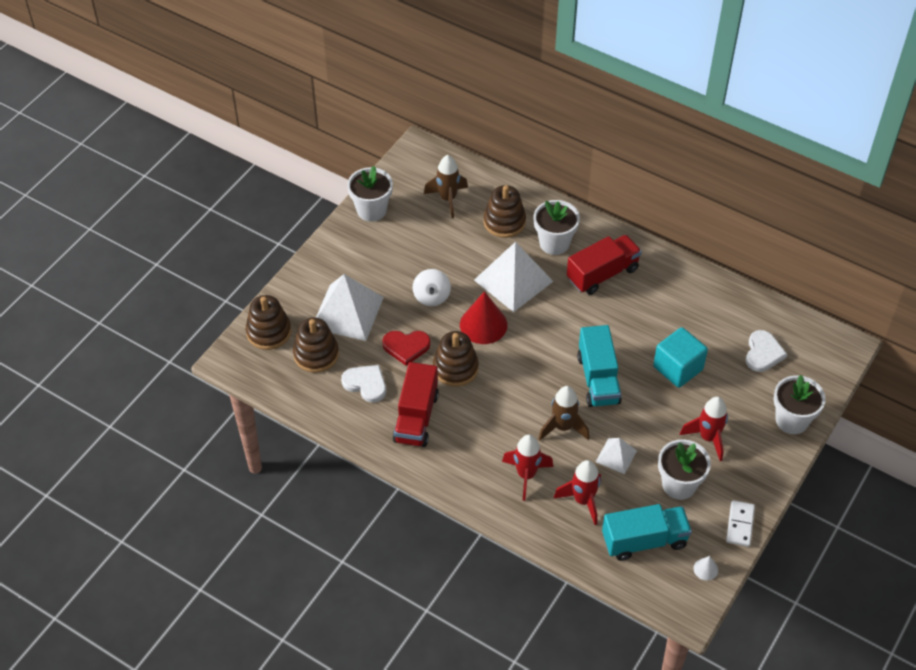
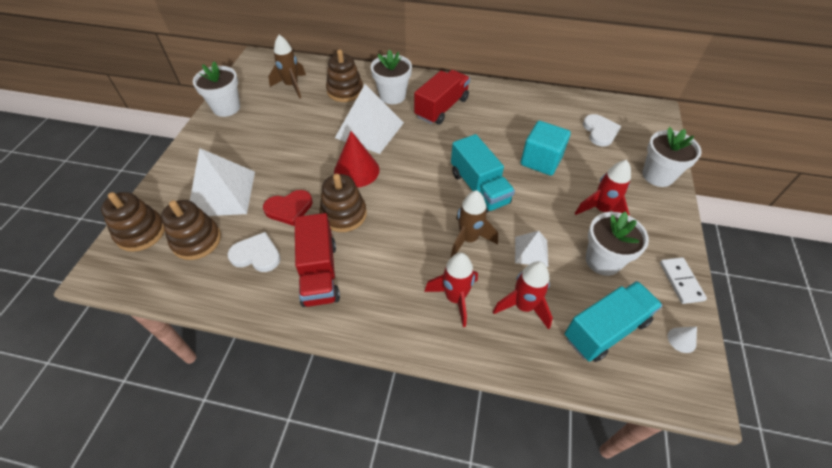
camera: 20 degrees left, 0 degrees up
(431, 297) = (300, 160): white spinning top -> none

